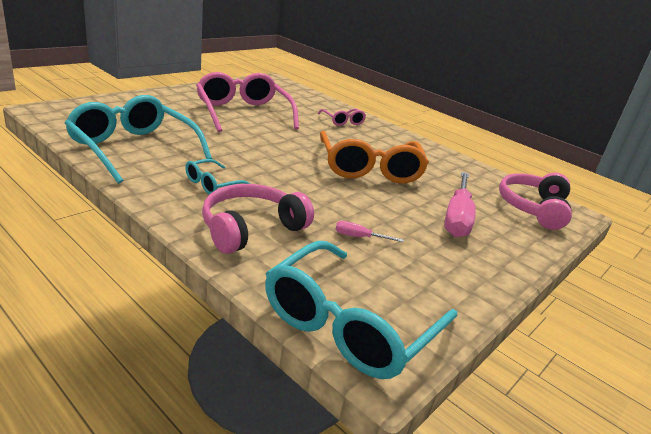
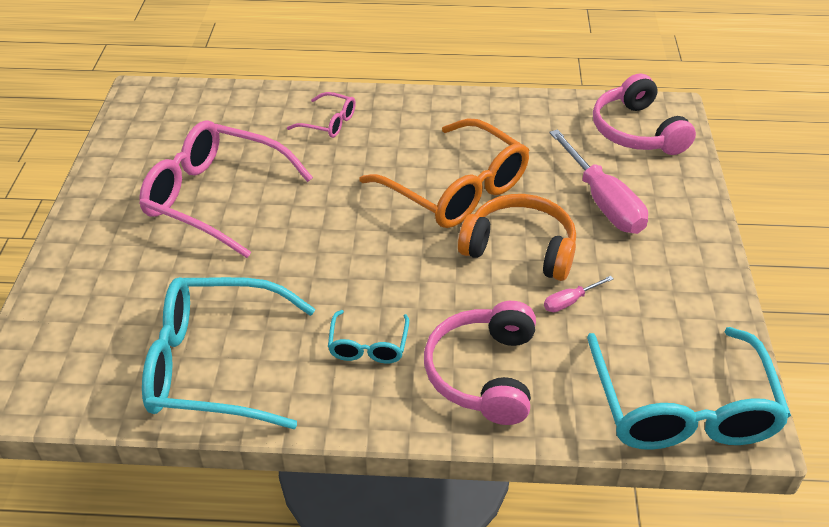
camera: 35 degrees left, 15 degrees up
(367, 204) = (520, 248): none -> orange headphones

